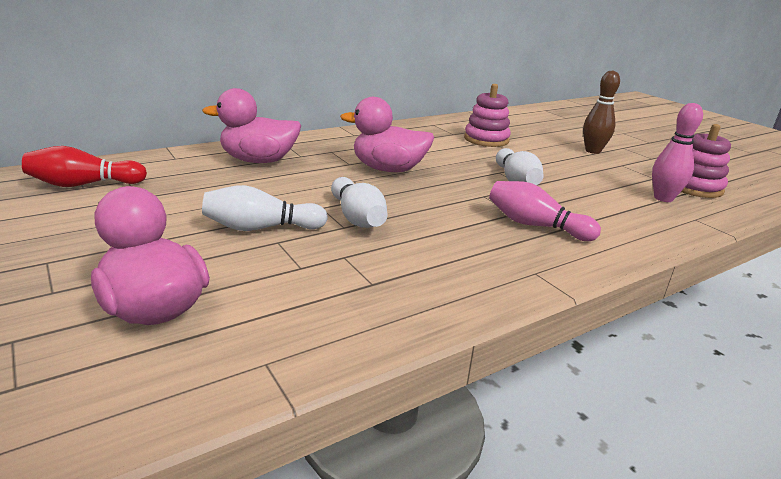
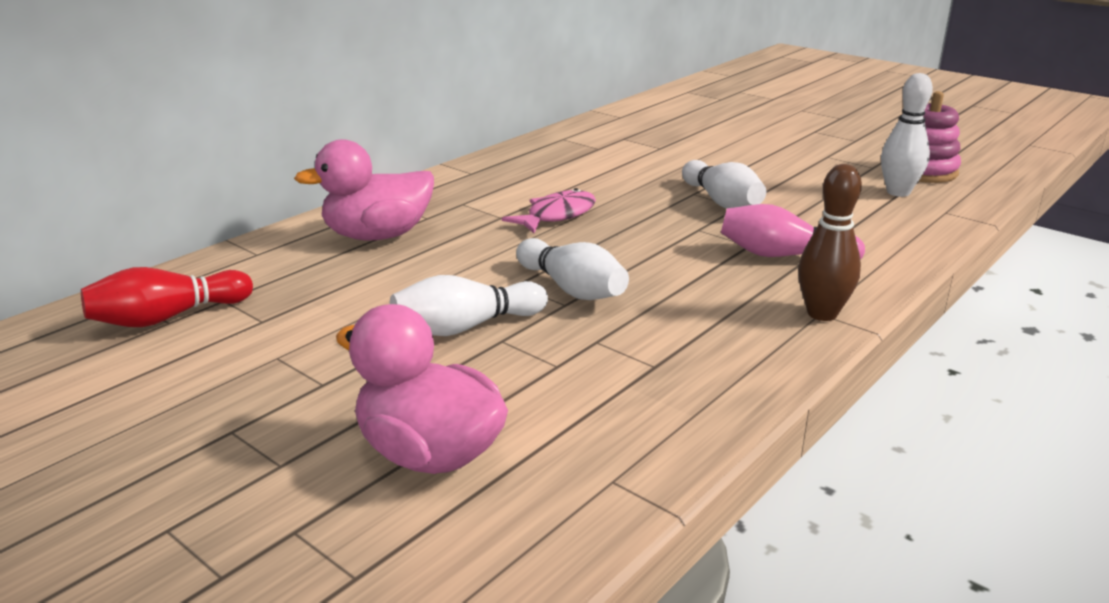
camera: 15 degrees left, 0 degrees up
(388, 169) = (557, 216): pink duck -> pink fish
(486, 139) = (646, 149): pink stacking toy -> none
(593, 151) = (783, 143): brown bowling pin -> brown bowling pin (822, 314)
(663, 198) = (898, 192): pink bowling pin -> white bowling pin

